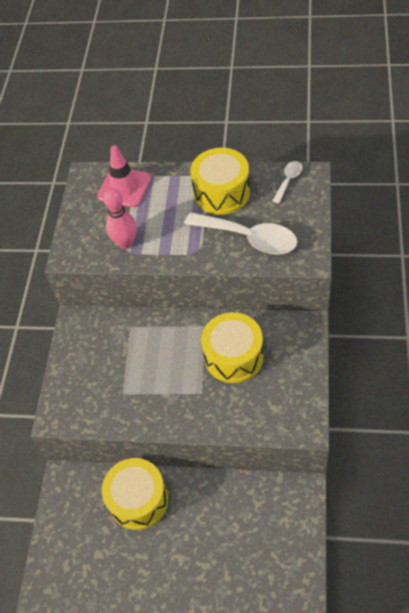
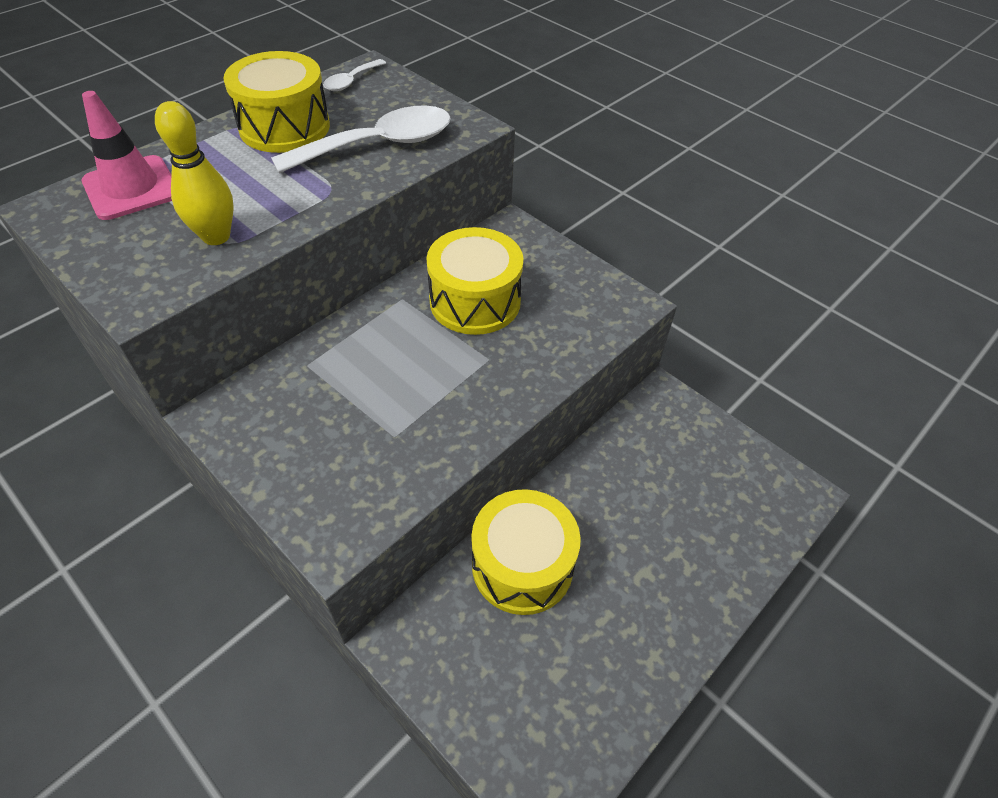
camera: 60 degrees left, 5 degrees down
(125, 243) = (216, 236): pink bowling pin -> yellow bowling pin
(288, 180) = (351, 81): white spoon -> white spoon turned 120 degrees counterclockwise

